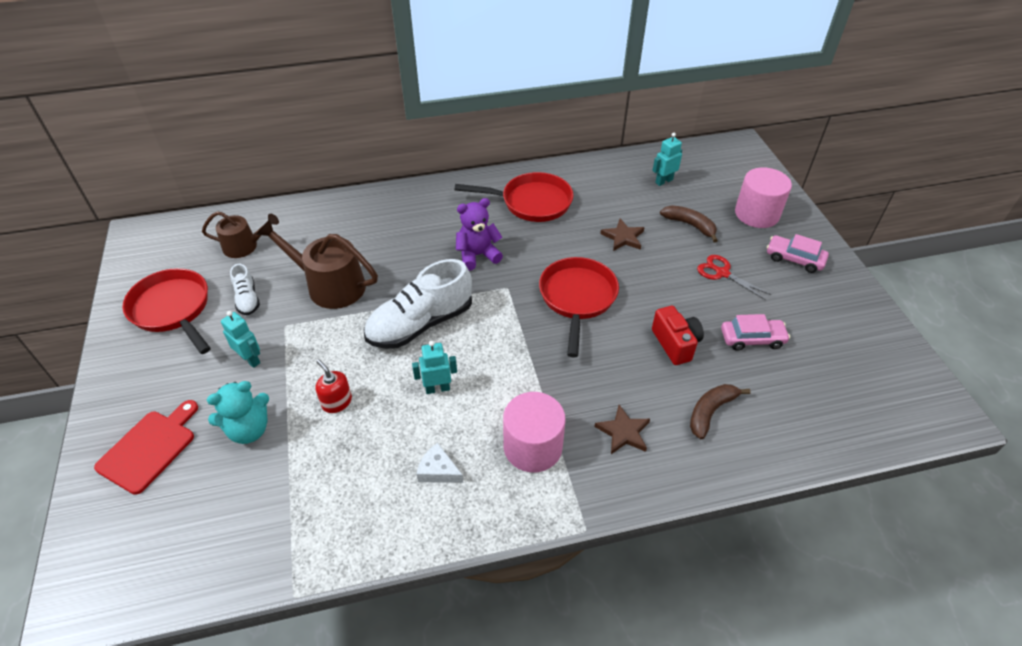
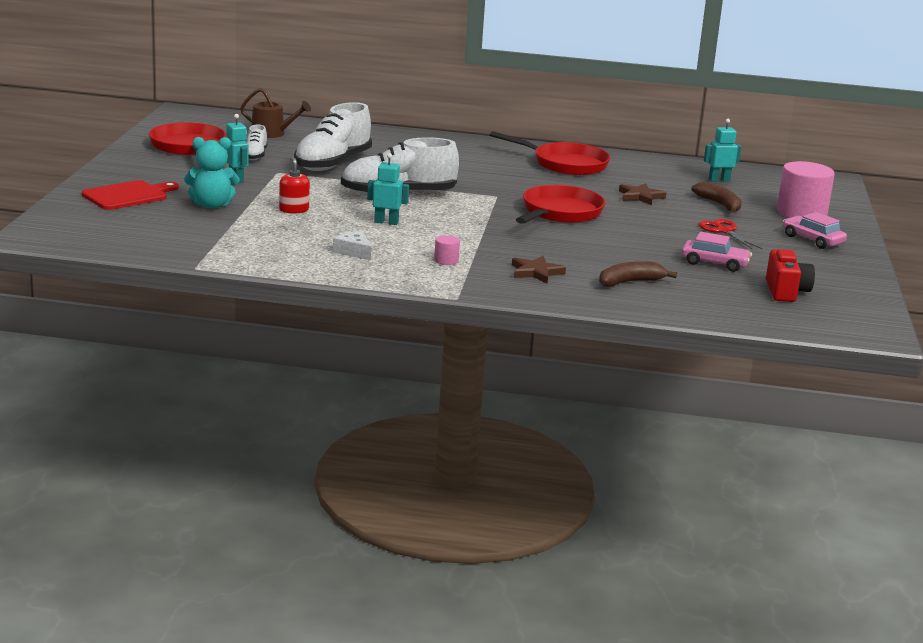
camera: 20 degrees right, 25 degrees down
(330, 285) = (332, 164): brown watering can -> white shoe
(477, 255) = (484, 177): purple teddy bear -> none
(532, 447) = (446, 260): pink cylinder -> pink cylinder, size x0.43
(675, 344) = (633, 250): red camera -> red camera (786, 292)

